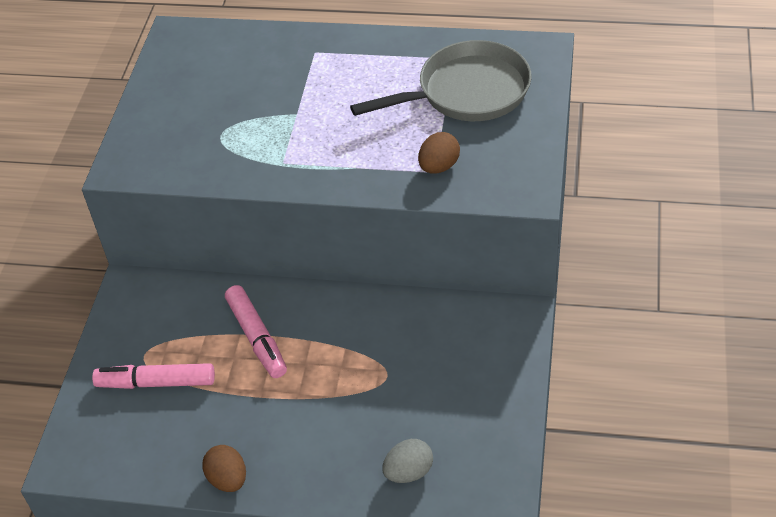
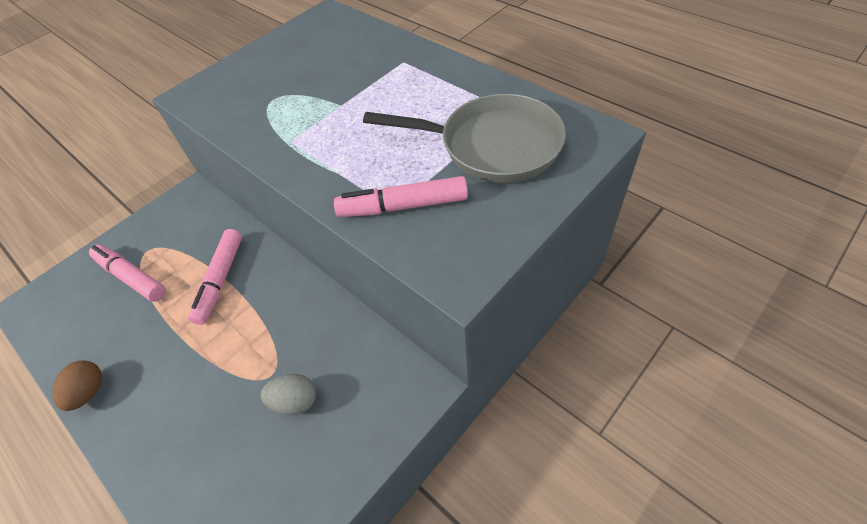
camera: 35 degrees right, 5 degrees up
(409, 472) = (201, 487): grey egg -> grey egg (295, 401)
(439, 167) = (403, 206): brown egg -> pink marker

